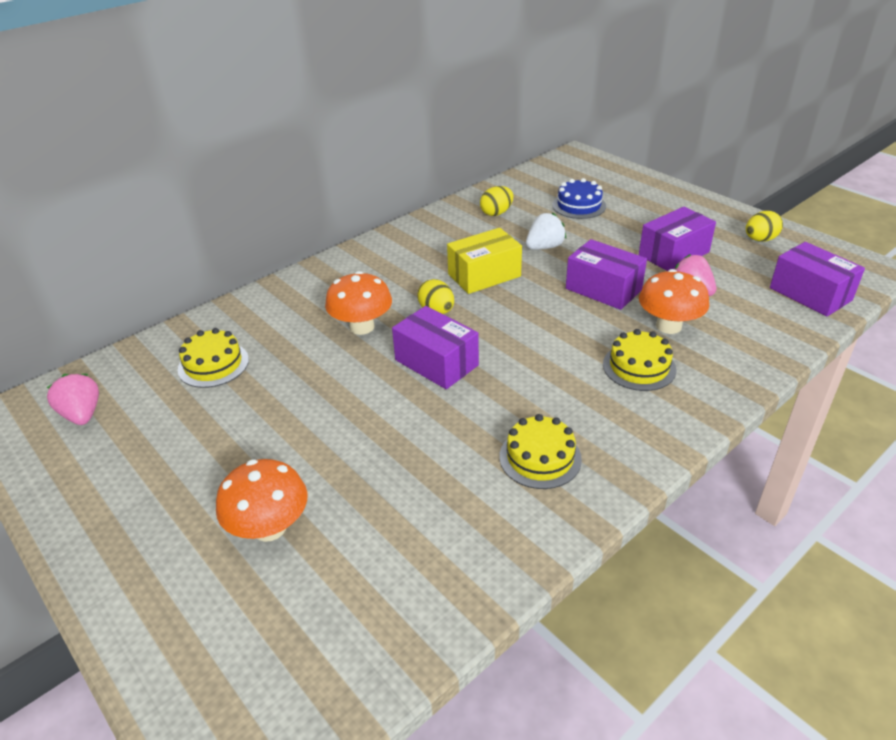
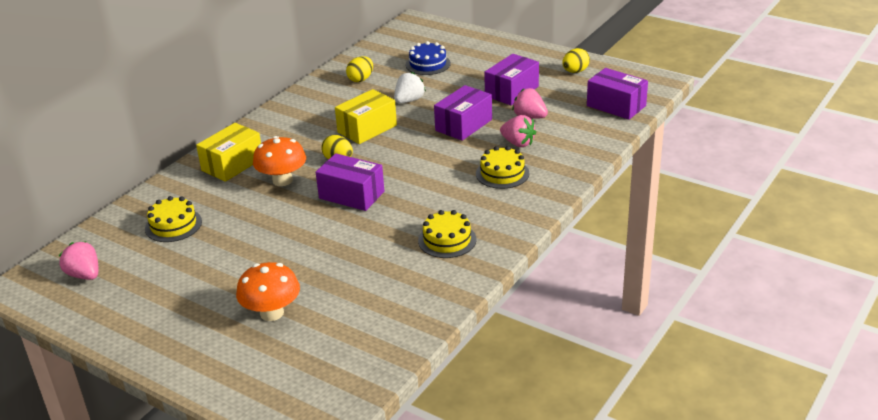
camera: 15 degrees left, 5 degrees down
(314, 296) = (232, 164): none -> yellow box
(603, 289) = (463, 125): purple box -> purple box turned 75 degrees counterclockwise
(668, 326) = (518, 143): orange mushroom -> pink strawberry

